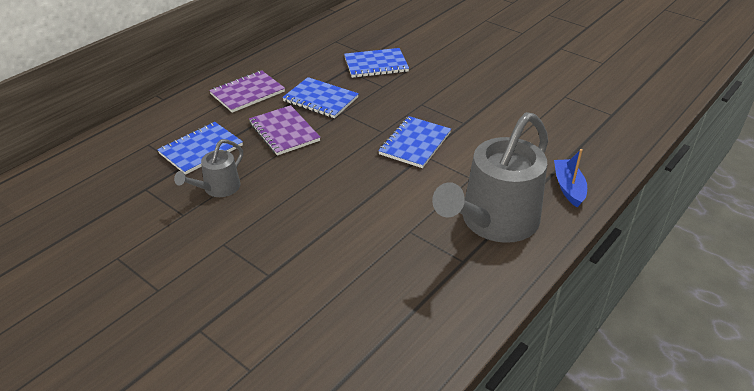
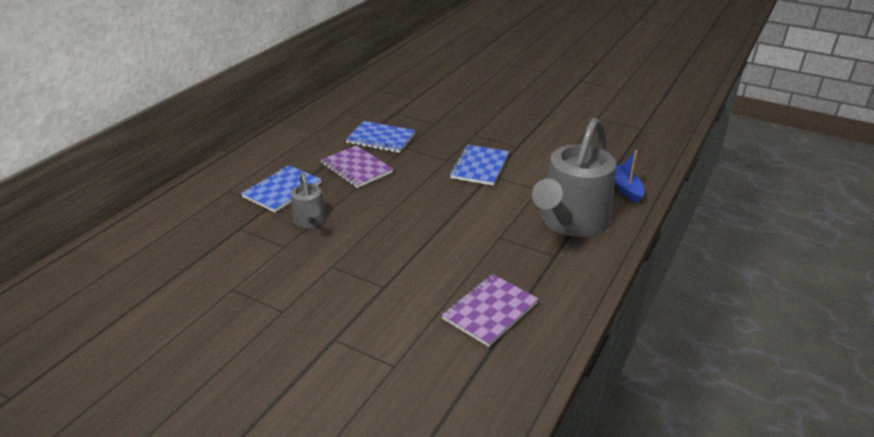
camera: 10 degrees left, 5 degrees down
(218, 188) = (310, 221): grey watering can -> grey watering can turned 45 degrees counterclockwise
(247, 93) = (310, 139): purple notebook -> purple notebook (490, 311)
(376, 65) = (422, 106): blue notebook -> none

